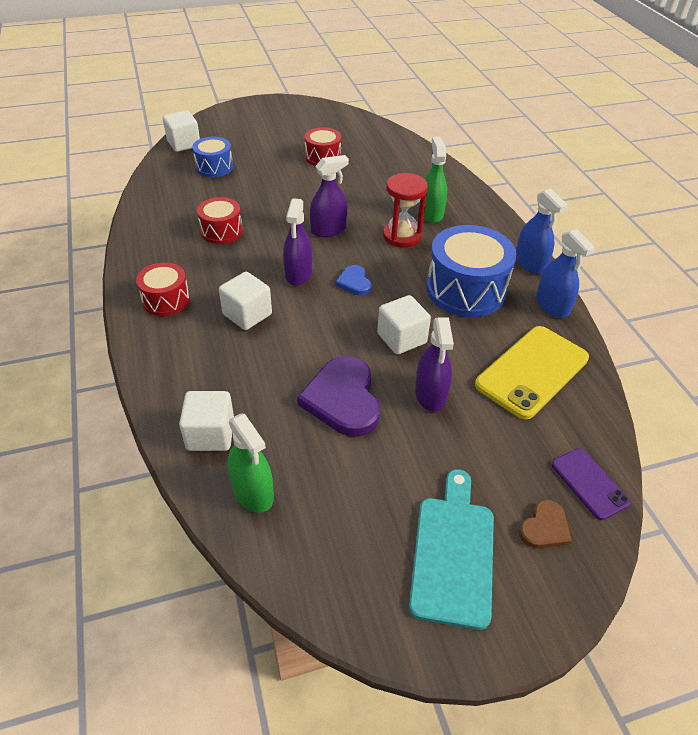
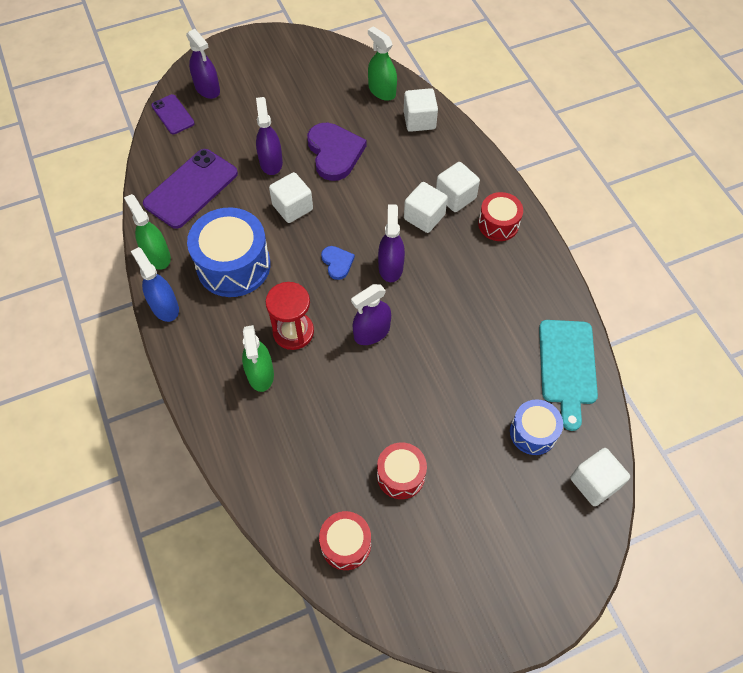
camera: 175 degrees right, 15 degrees up
(202, 331) = (455, 197): none -> white cube
(221, 231) = (482, 316): red drum -> red drum (346, 544)
(453, 553) = (262, 72): turquoise cutting board -> turquoise cutting board (567, 367)
(532, 371) = (191, 188): yellow phone -> purple phone
(545, 527) = (207, 89): brown heart -> purple spray bottle
(552, 305) = (157, 256): blue spray bottle -> green spray bottle

